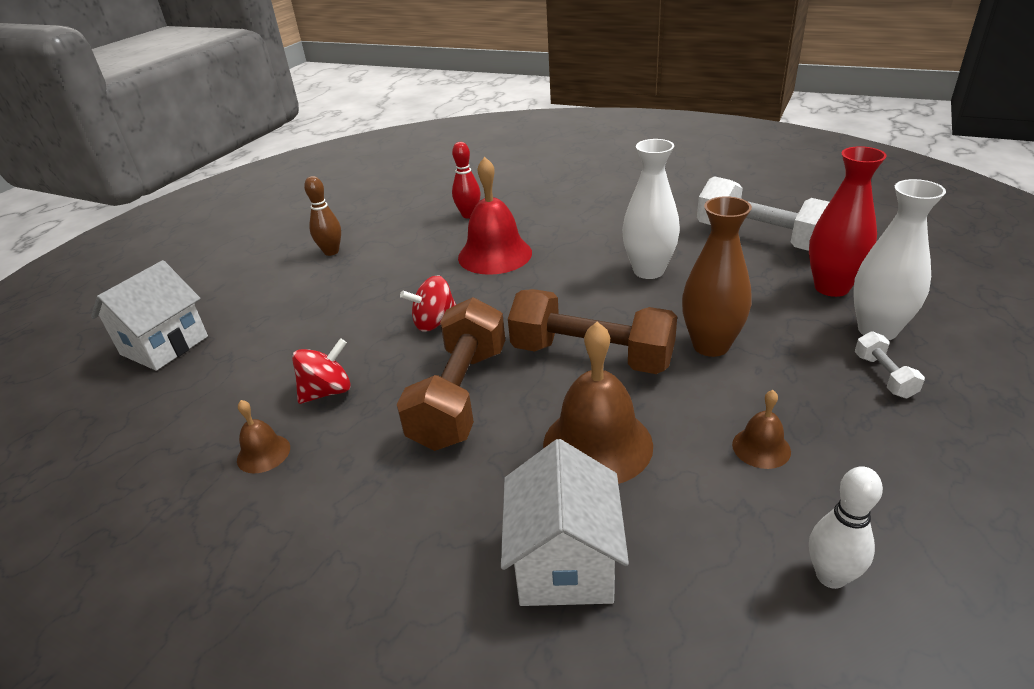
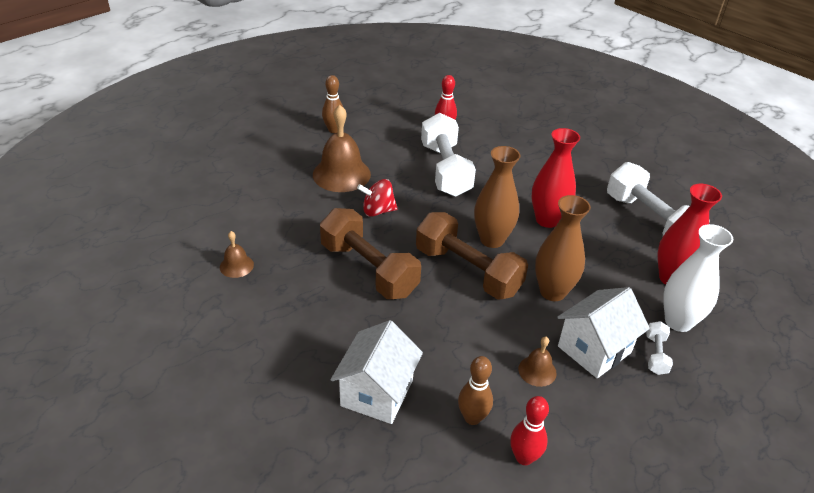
camera: 15 degrees right, 5 degrees up
(164, 345) = (202, 169): white house -> white house (594, 349)
(327, 391) = (289, 237): red spinning top -> none
(460, 396) = (368, 269): brown dumbbell -> brown dumbbell turned 75 degrees counterclockwise
(495, 255) = (445, 170): red bell -> white dumbbell
(597, 444) = (436, 331): brown bell -> brown bell (341, 174)
(598, 311) = (492, 239): none -> brown vase
(648, 271) = (547, 220): white vase -> red vase
(722, 546) = (472, 418): none -> brown bowling pin
(830, 576) = (524, 457): white bowling pin -> red bowling pin

